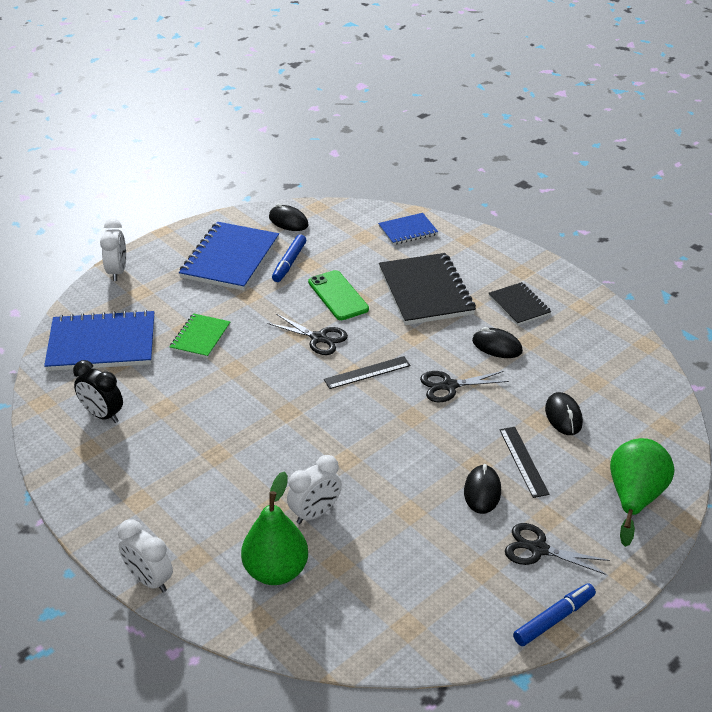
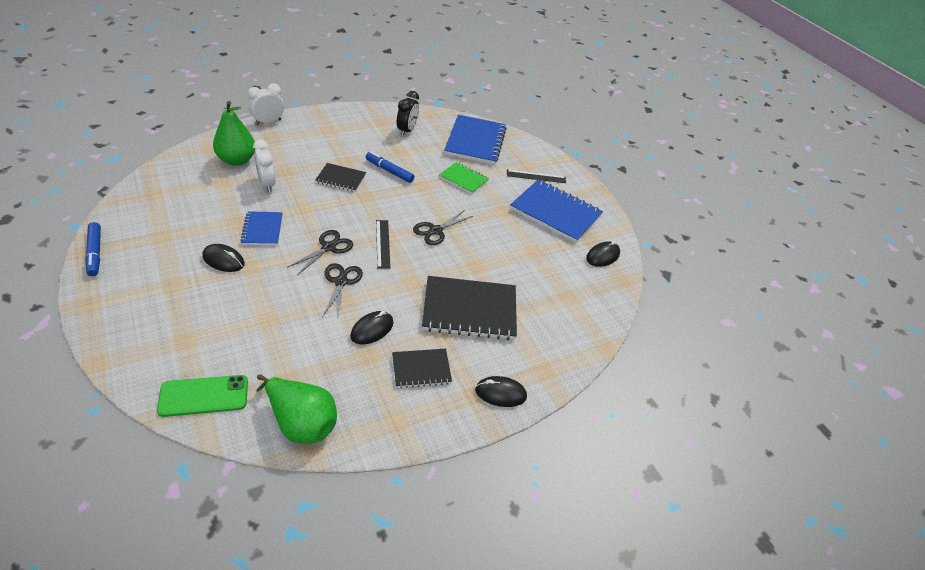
camera: 100 degrees right, 5 degrees up
(102, 415) = (407, 130): black clock -> black clock turned 150 degrees clockwise
(117, 272) = (554, 160): white clock -> none
(261, 445) = (341, 179): none -> black notebook
(289, 263) = (540, 241): blue marker -> blue marker (389, 171)
(338, 295) = (485, 255): green phone -> green phone (204, 396)
(408, 230) = (570, 330): blue notebook -> blue notebook (262, 229)
(523, 461) = (233, 293): black ruler -> black ruler (536, 176)
(538, 549) = (152, 268): black scissors -> black scissors (329, 247)
(563, 416) = (261, 337): black mouse -> black mouse (500, 393)
(634, 498) = (145, 342): green pear -> green pear (301, 422)

